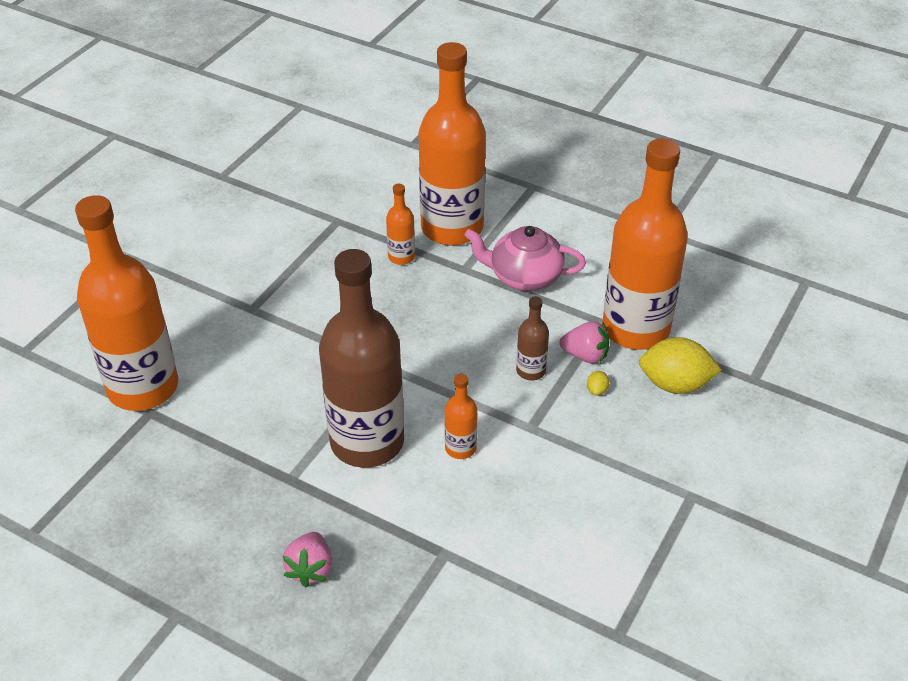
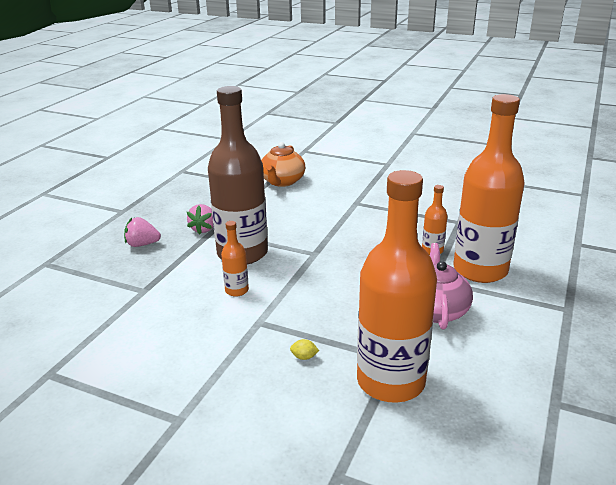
camera: 85 degrees right, 15 degrees down
(143, 387) = (282, 181): orange bottle -> orange teapot
(531, 371) = (321, 319): brown bottle -> none
(585, 355) = (346, 349): pink strawberry -> pink strawberry (203, 229)
(675, 384) = (319, 409): yellow lemon -> none

